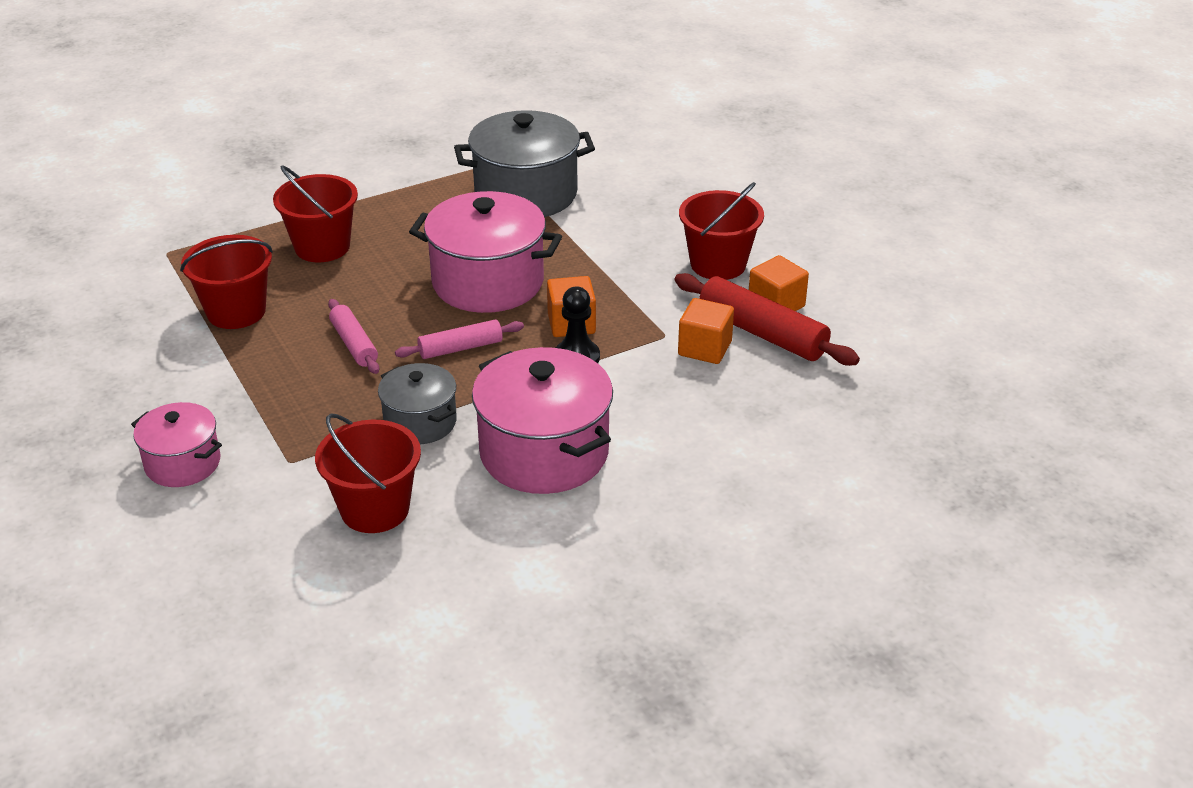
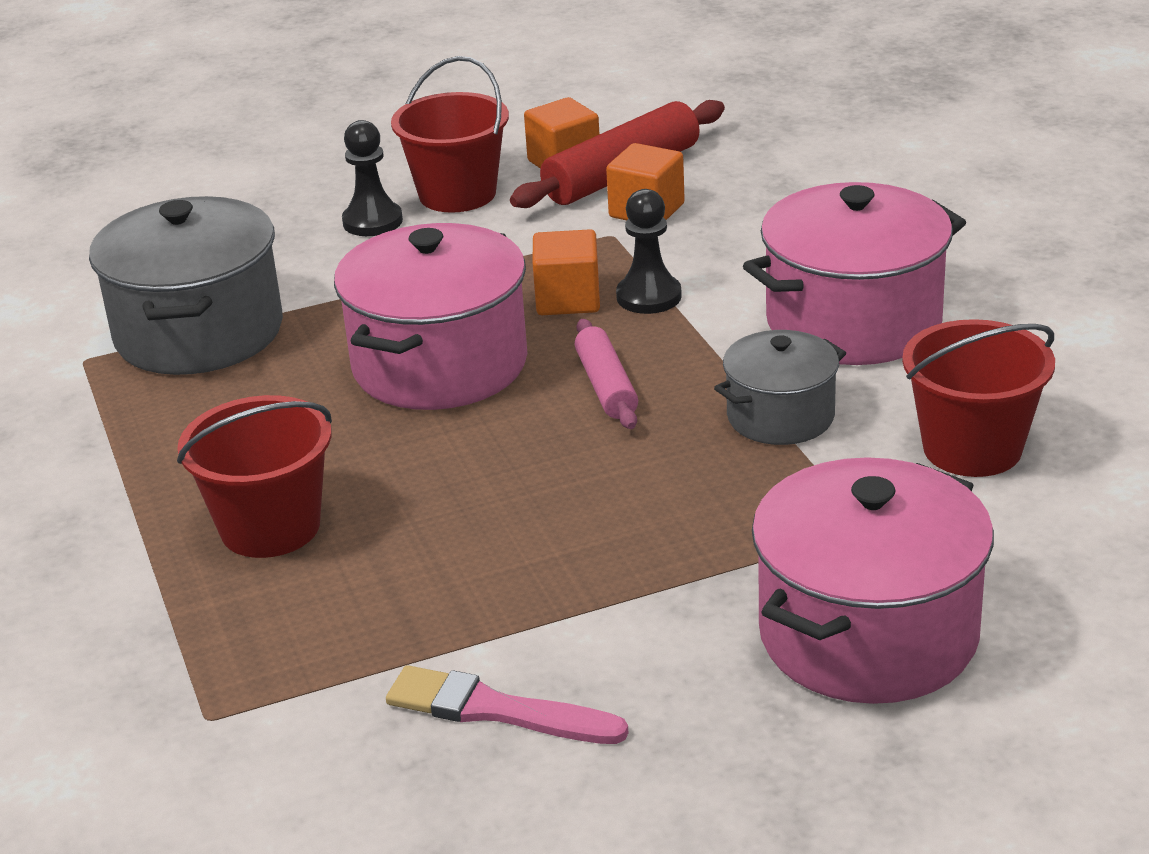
camera: 80 degrees left, 5 degrees down
(150, 336) = (496, 710): none -> pink brush
(183, 463) = (868, 635): pink pot -> pink pot, size x1.74
(236, 311) = (445, 611): red bucket -> none
(354, 344) = (574, 481): pink rolling pin -> none
(672, 235) = (372, 221): none -> black pawn

